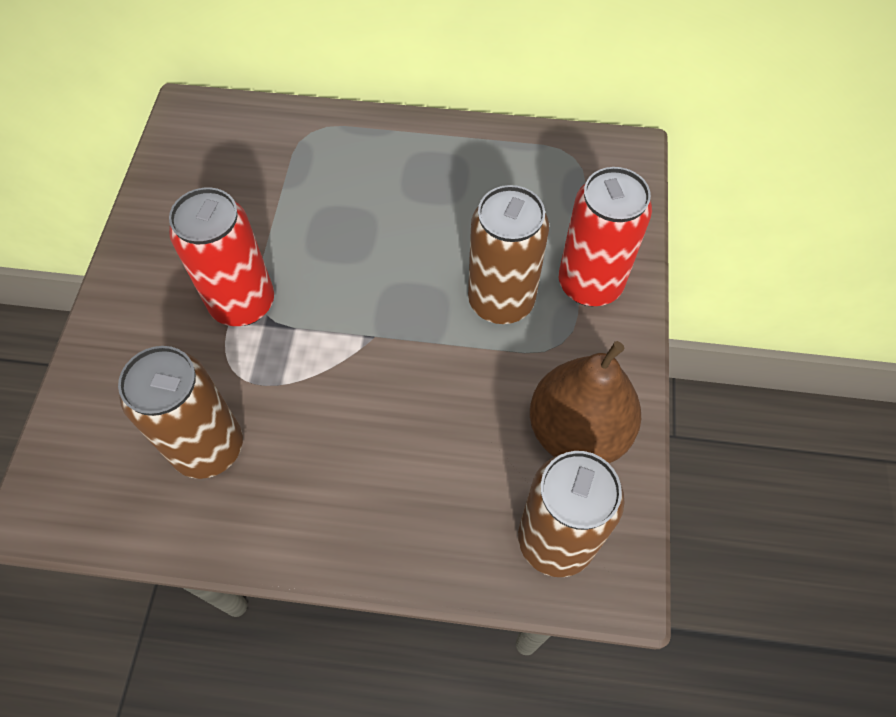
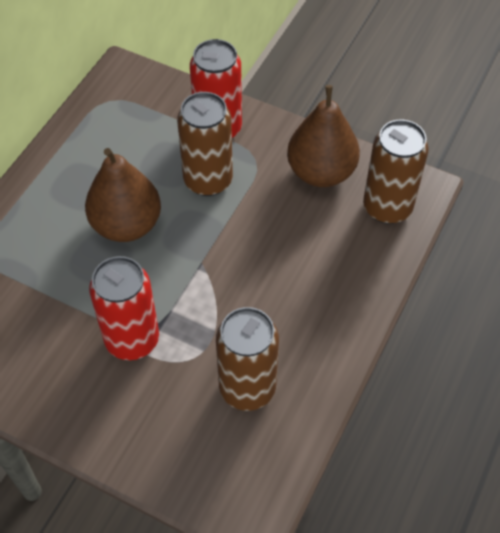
camera: 70 degrees left, 5 degrees down
(398, 241) = (126, 225): none -> brown pear

